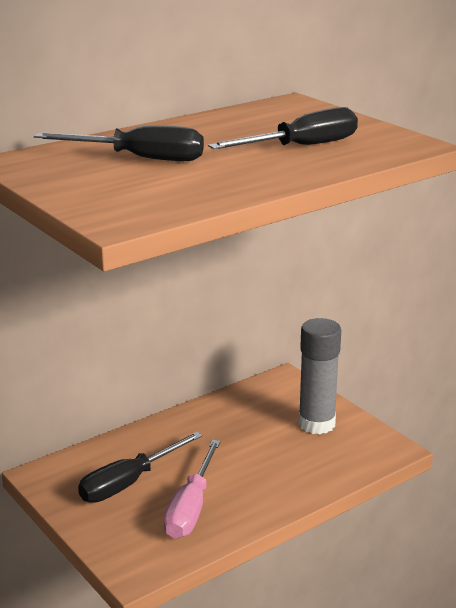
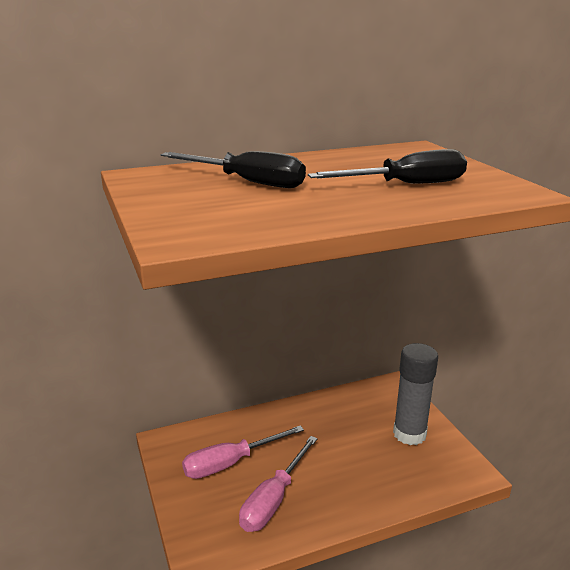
camera: 15 degrees right, 0 degrees up
(129, 483) = (230, 463): black screwdriver -> pink screwdriver

